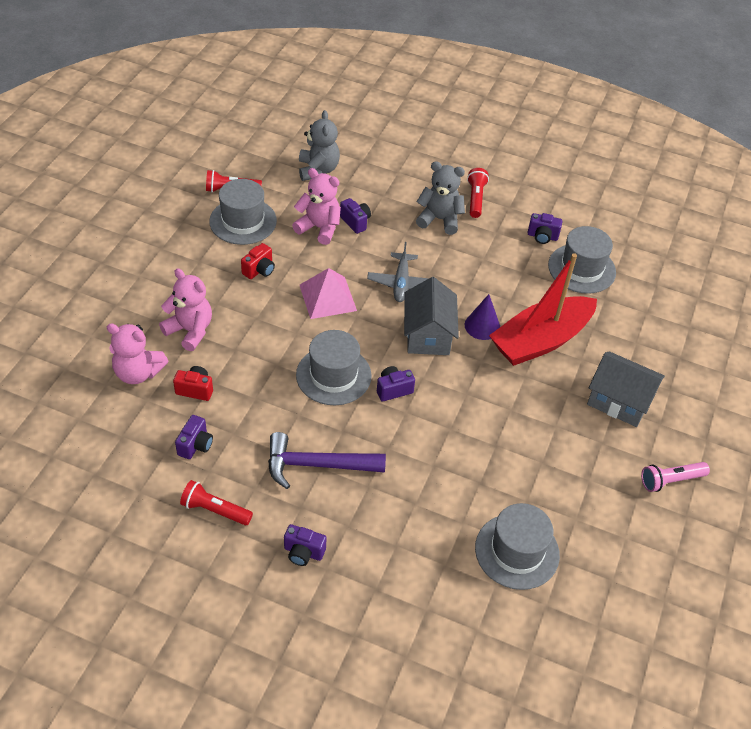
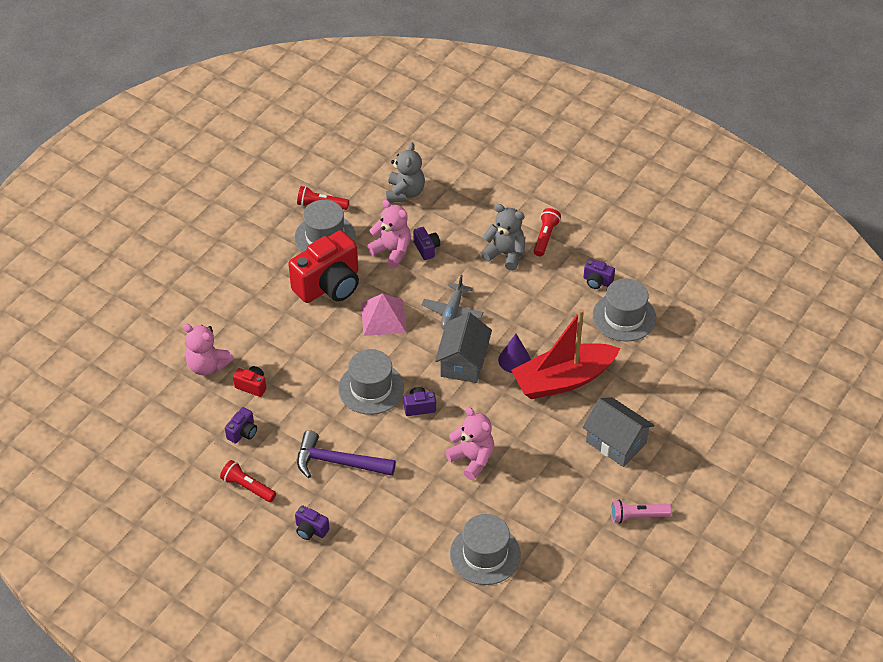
camera: 15 degrees right, 0 degrees up
(190, 330) = (258, 334): pink teddy bear -> pink teddy bear (472, 459)
(259, 270) = (329, 285): red camera -> red camera, size x2.31

